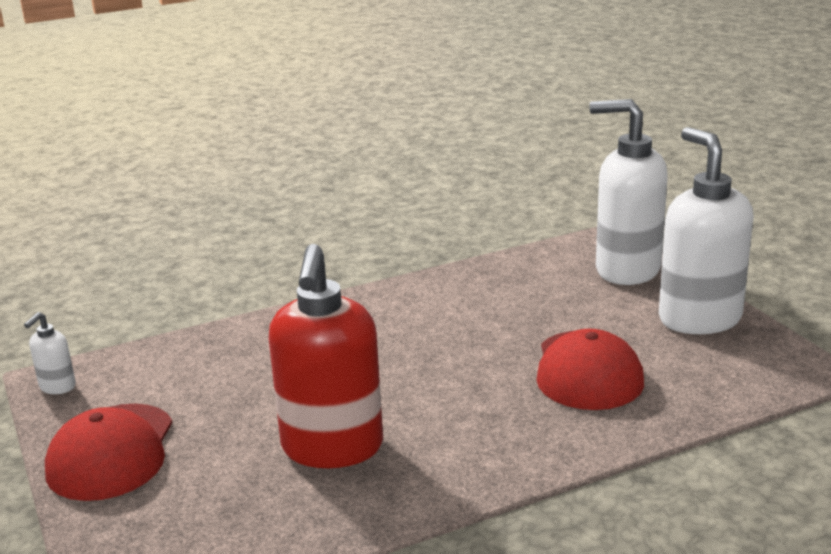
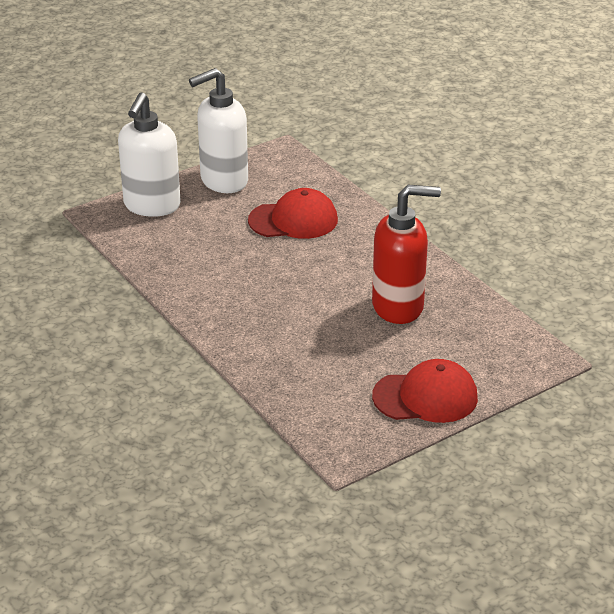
camera: 100 degrees left, 10 degrees up
(57, 387) = (352, 448): white soap dispenser -> none

